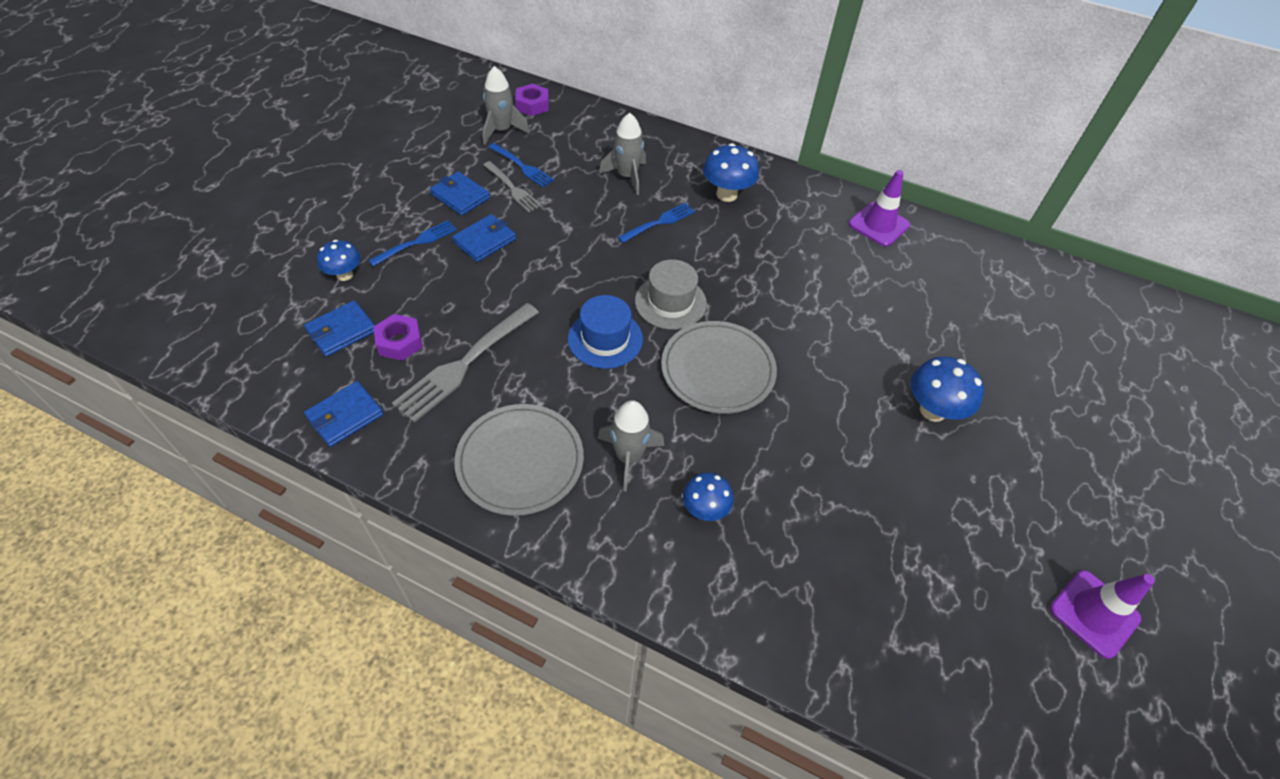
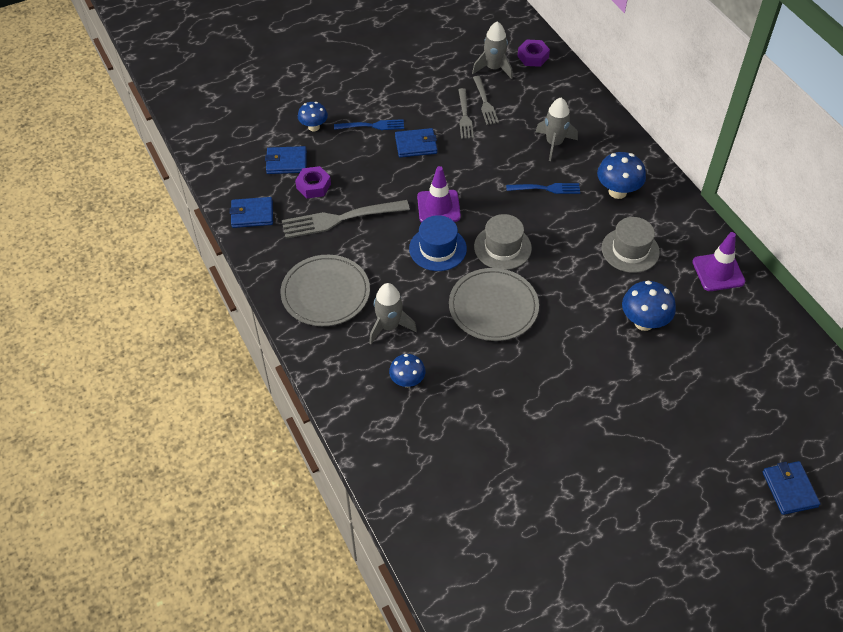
camera: 40 degrees right, 0 degrees up
(460, 196) = (425, 106): blue wallet -> blue wallet (789, 489)
(522, 166) = (484, 102): blue fork -> grey fork
(789, 243) = (630, 250): none -> grey hat
(932, 410) = (618, 414): blue mushroom -> blue mushroom (644, 322)
(1094, 613) = (595, 587): purple traffic cone -> purple traffic cone (438, 207)

